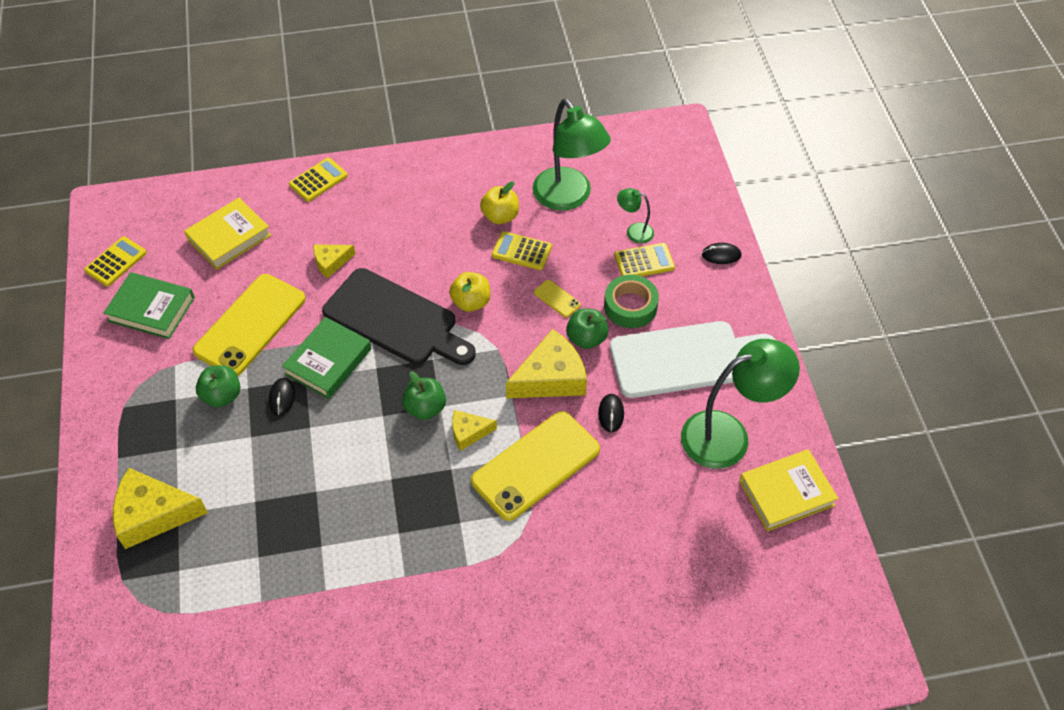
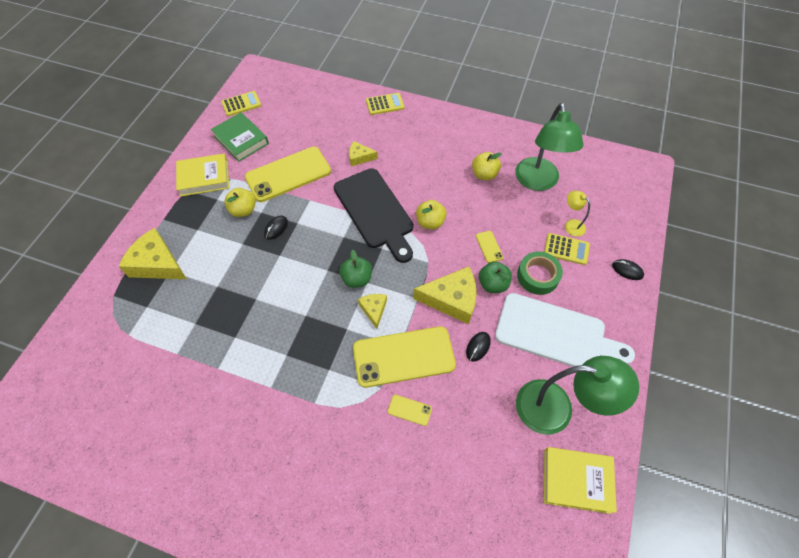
camera: 30 degrees right, 5 degrees up
(222, 396) = (243, 210): green apple -> yellow apple
(229, 237) = (311, 116): yellow book -> yellow book (204, 178)
(328, 361) = (317, 219): green book -> none
(468, 432) = (374, 310): yellow cheese -> yellow cheese turned 60 degrees clockwise
(521, 251) = (484, 204): yellow calculator -> none
(577, 516) = (409, 410): none -> yellow phone
(634, 231) = (571, 225): green lamp -> yellow lamp

